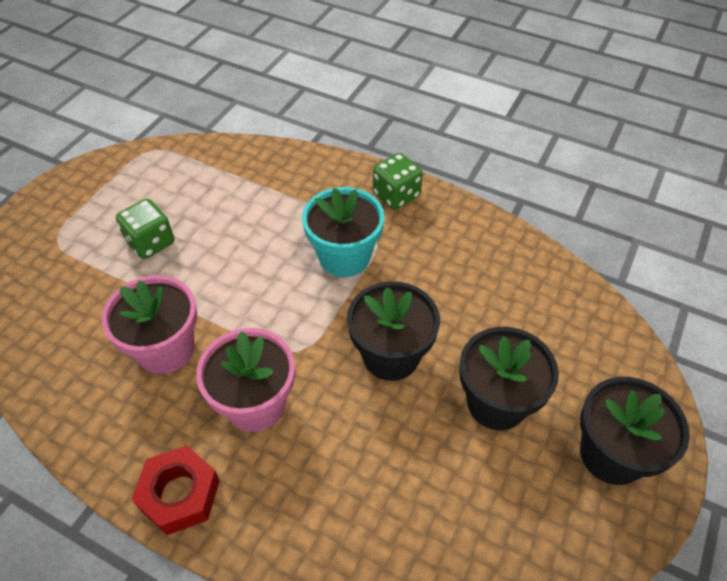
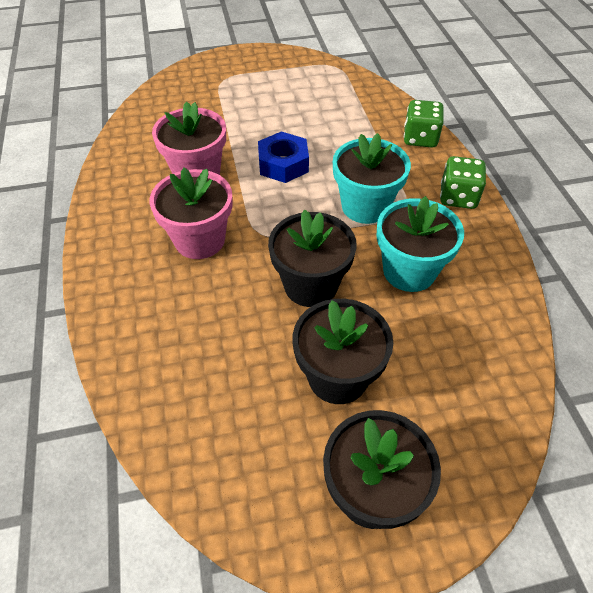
camera: 50 degrees right, 0 degrees up
(150, 242) = (265, 114): green dice -> green dice (420, 138)
(179, 494) = (106, 248): red nut -> none
(231, 275) = (283, 164): none -> blue nut
(438, 281) = (409, 271): none -> turquoise flower pot

